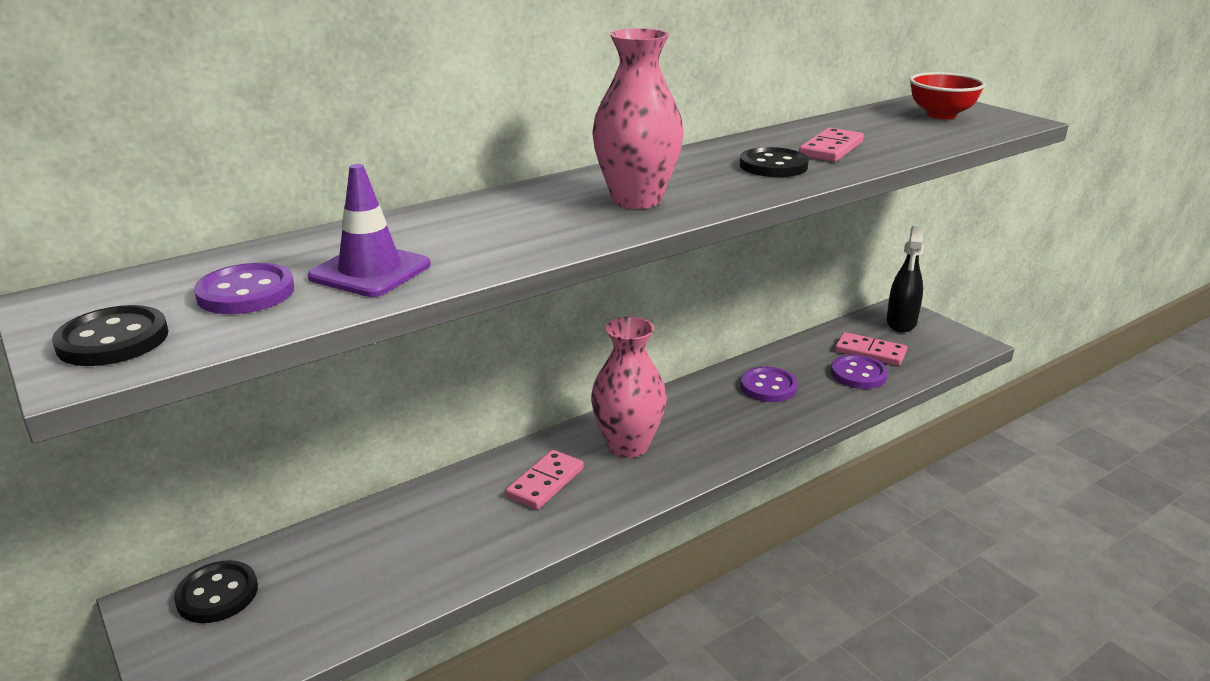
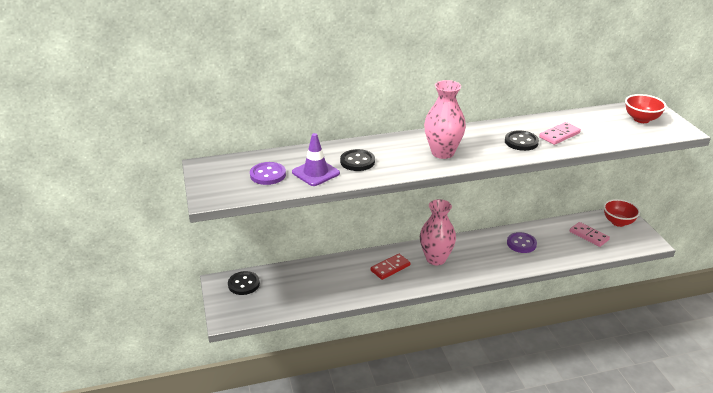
camera: 20 degrees right, 5 degrees up
(113, 340) = (219, 188): black button -> black button (357, 161)
(545, 482) = (390, 268): pink domino -> red domino
(858, 374) = (574, 247): purple button -> none
(901, 323) = (618, 222): black spray bottle -> red bowl

